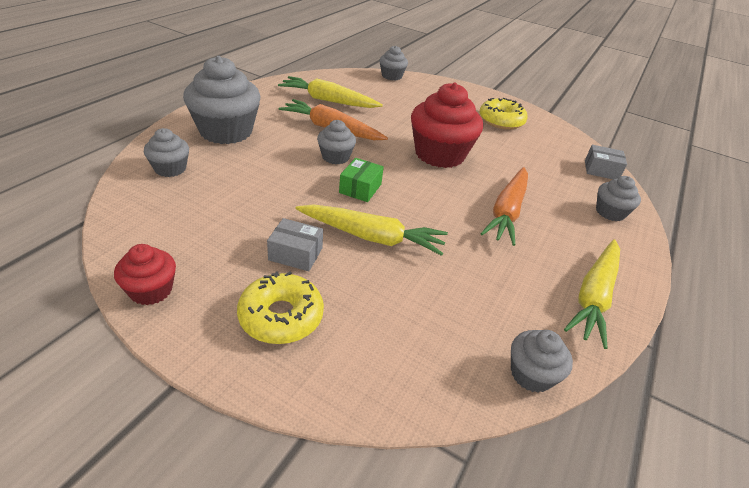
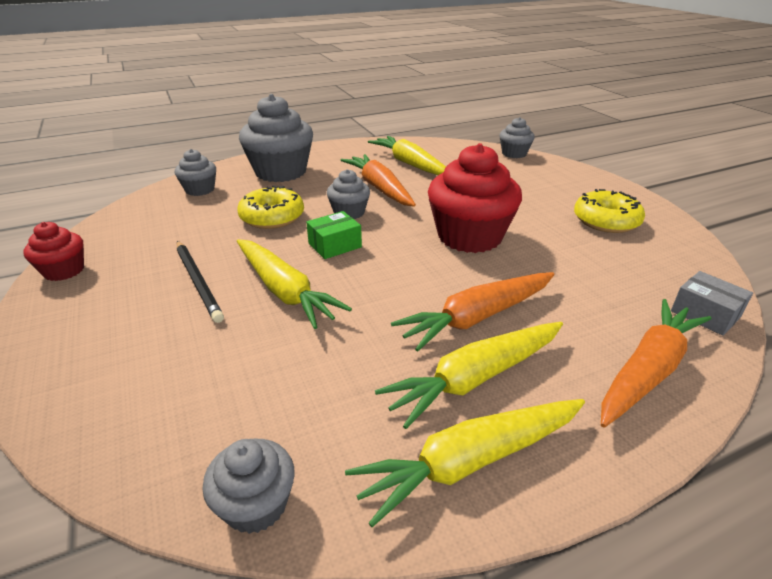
camera: 40 degrees right, 5 degrees down
(281, 316) = (115, 327): yellow donut -> yellow donut (272, 217)
(295, 254) = (198, 281): grey box -> black pencil
(547, 250) = (475, 378): none -> yellow carrot
(610, 212) = (648, 370): grey cupcake -> orange carrot

